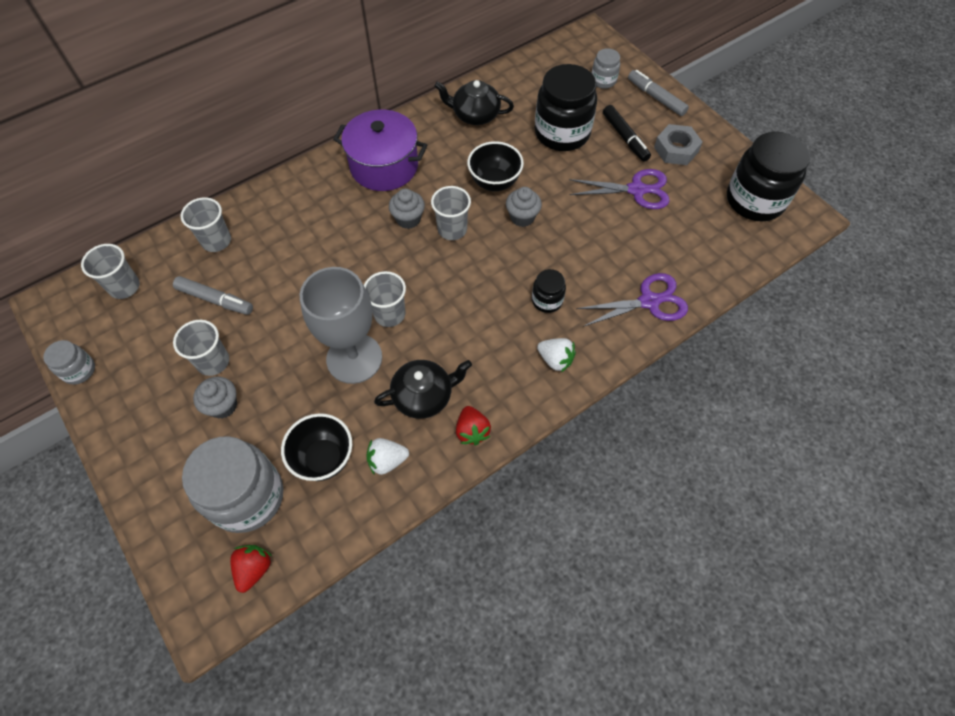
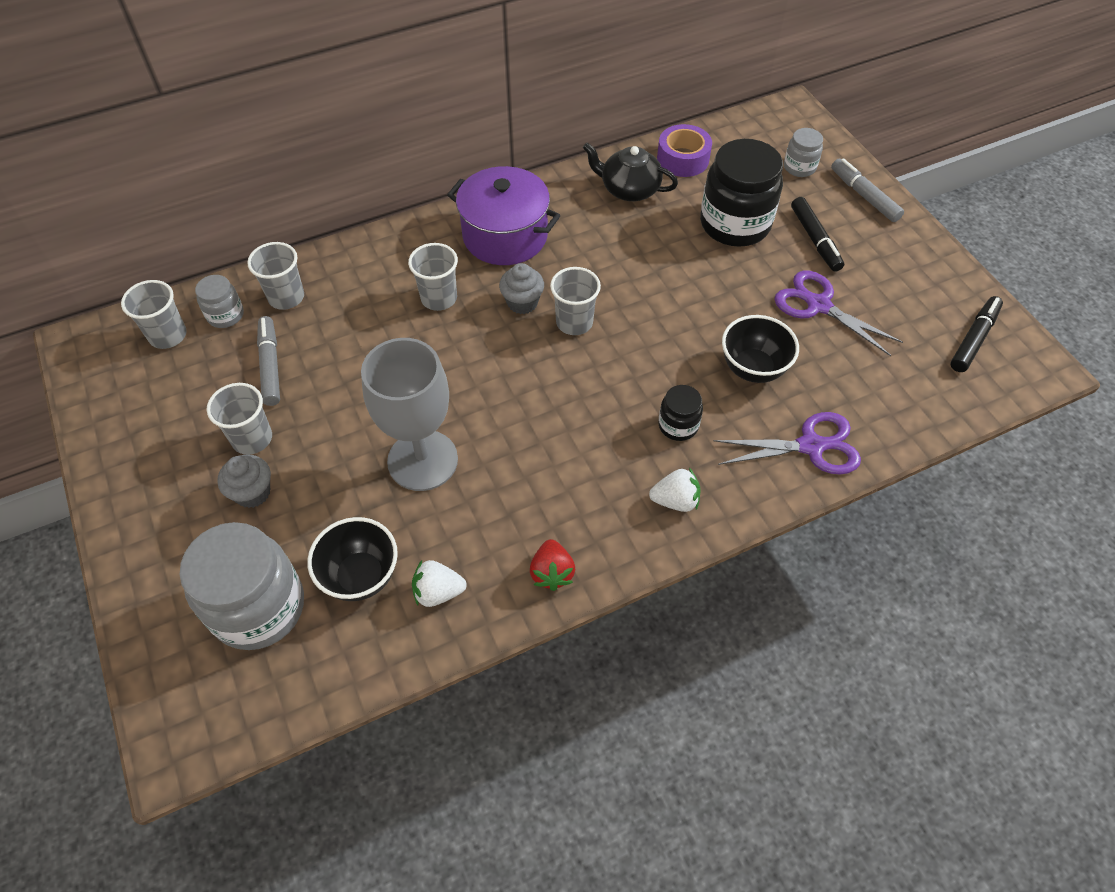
camera: 10 degrees right, 5 degrees down
(79, 370) = (94, 425): grey jar -> grey jar (225, 315)
(215, 299) = (270, 365): grey marker -> grey marker turned 135 degrees counterclockwise
(254, 569) = (248, 697): red strawberry -> none
(389, 314) = (477, 413): grey cup -> grey cup (439, 298)
(424, 396) = (499, 519): black teapot -> none
(494, 182) = (638, 273): black bowl -> black bowl (753, 369)
(512, 85) = (683, 159): none -> purple tape
(522, 217) = (665, 319): grey cupcake -> none
(555, 360) = (675, 500): white strawberry -> white strawberry turned 45 degrees counterclockwise
(636, 190) = (818, 305): purple scissors -> purple scissors turned 150 degrees counterclockwise
(676, 149) = (879, 262): grey nut -> none
(754, 200) = (973, 339): black jar -> black marker

